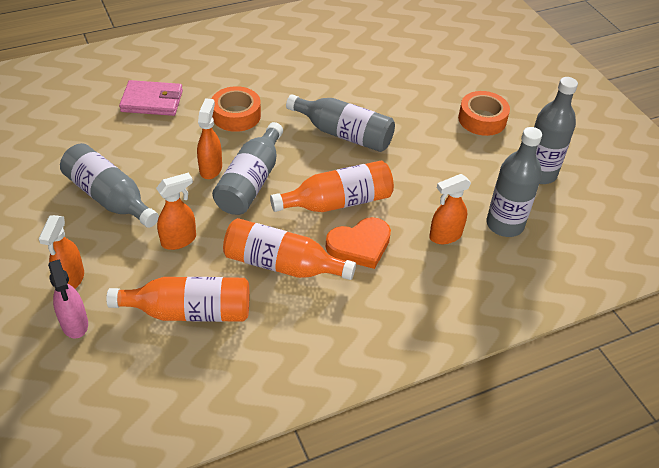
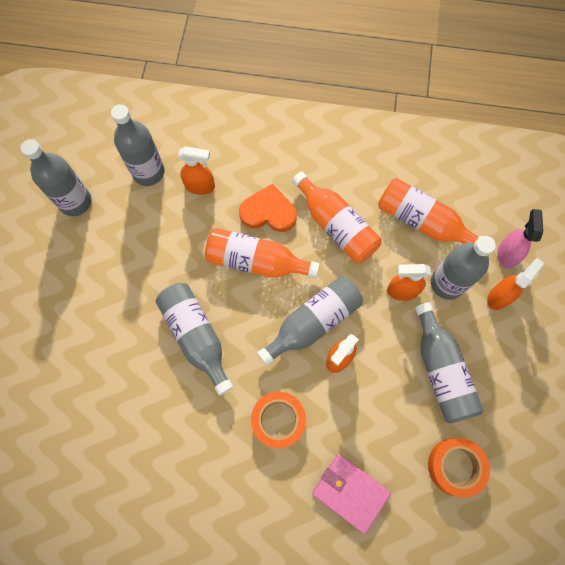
camera: 145 degrees left, 25 degrees up
(134, 267) = (447, 283): none -> grey bottle
(482, 119) = (61, 285): orange tape -> orange tape (455, 466)

